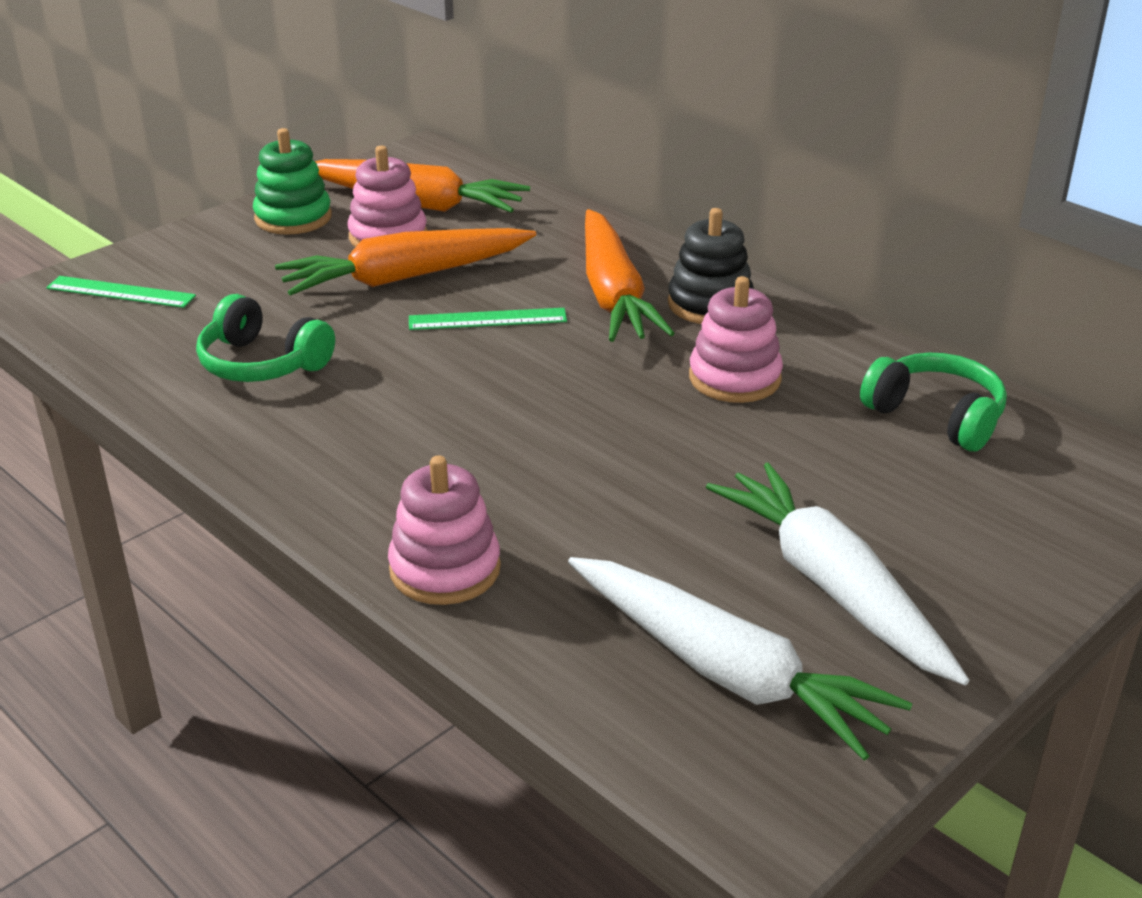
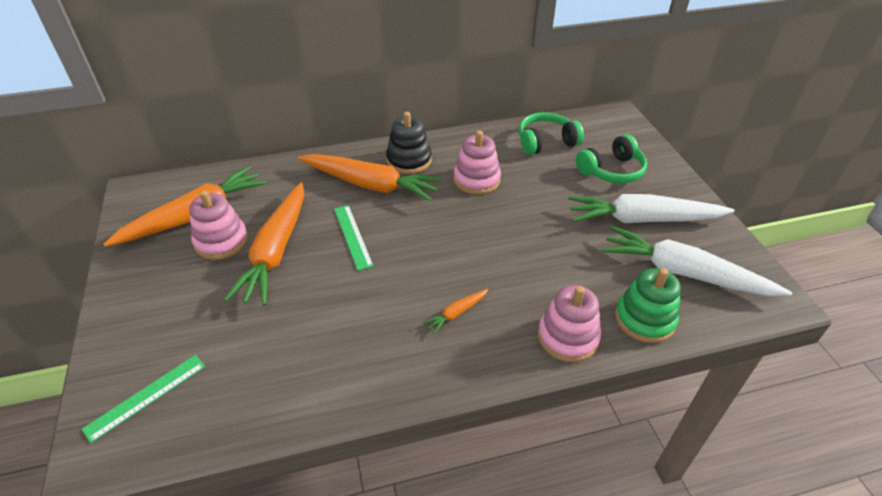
camera: 60 degrees left, 10 degrees up
(262, 363) = (312, 347): green headphones -> green headphones (611, 170)
(293, 218) = (147, 274): green stacking toy -> green stacking toy (644, 319)
(410, 452) = (456, 313): none -> orange carrot
(487, 319) = (352, 236): green ruler -> green ruler turned 45 degrees counterclockwise
(725, 671) = (684, 273): white carrot -> white carrot turned 135 degrees counterclockwise

